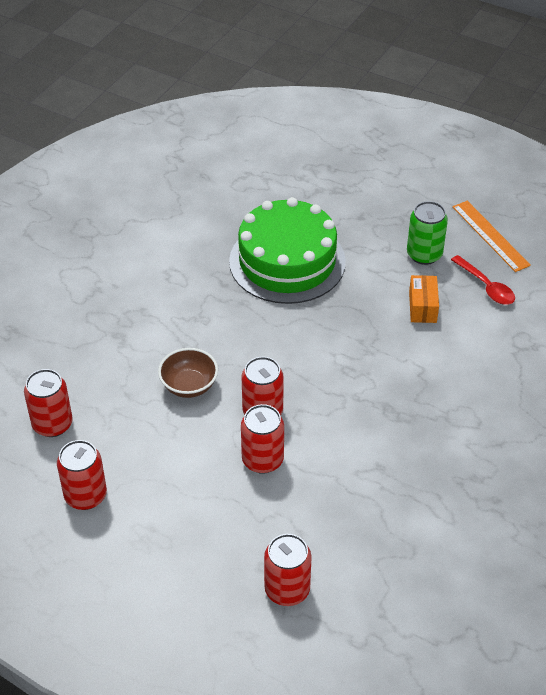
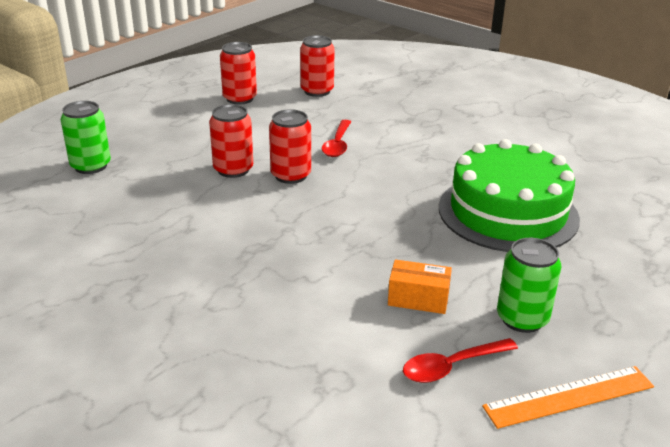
camera: 100 degrees right, 15 degrees down
(189, 385) = (337, 144): brown bowl -> red spoon
(287, 590) = (91, 166): red can -> green can

